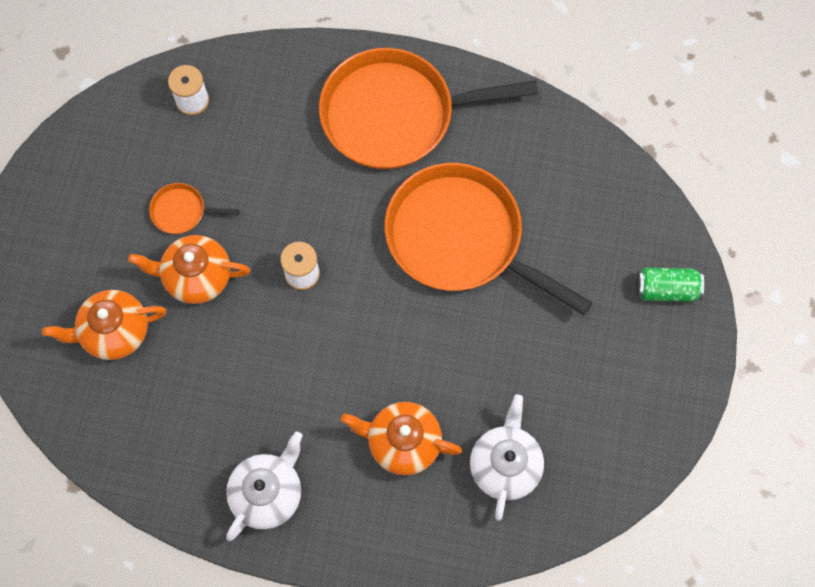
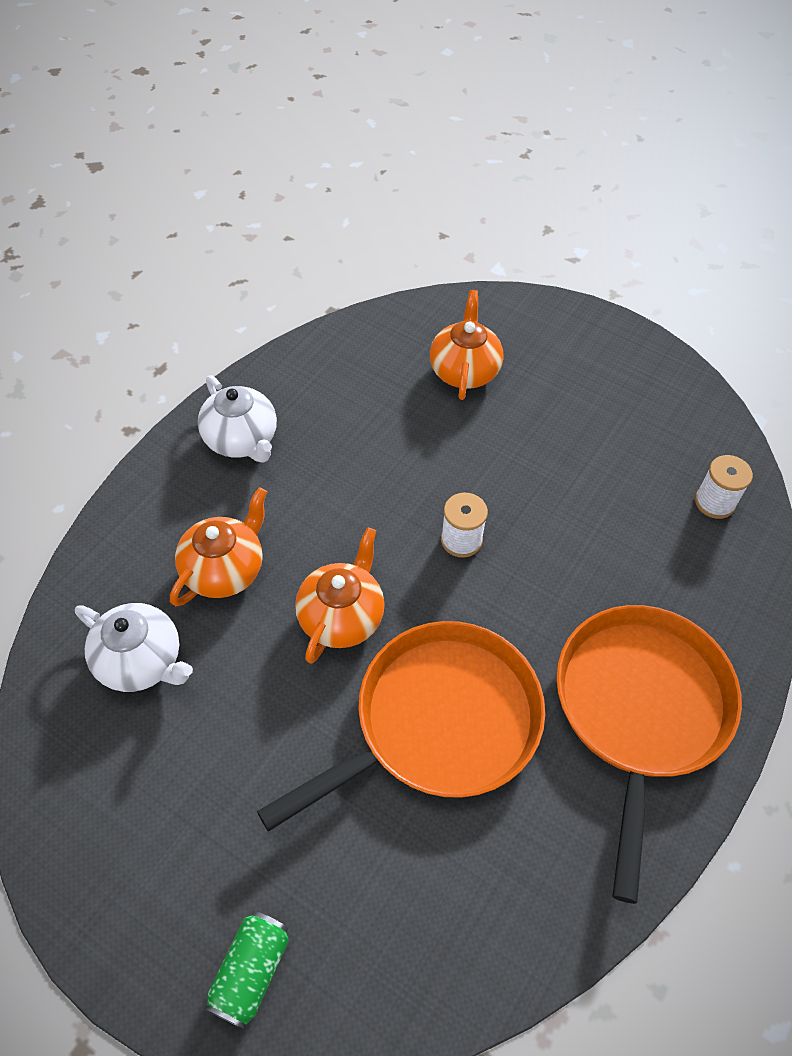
camera: 110 degrees right, 15 degrees down
(182, 211) = (577, 456): orange pan -> none
(196, 277) = (496, 447): orange teapot -> orange teapot (342, 616)

